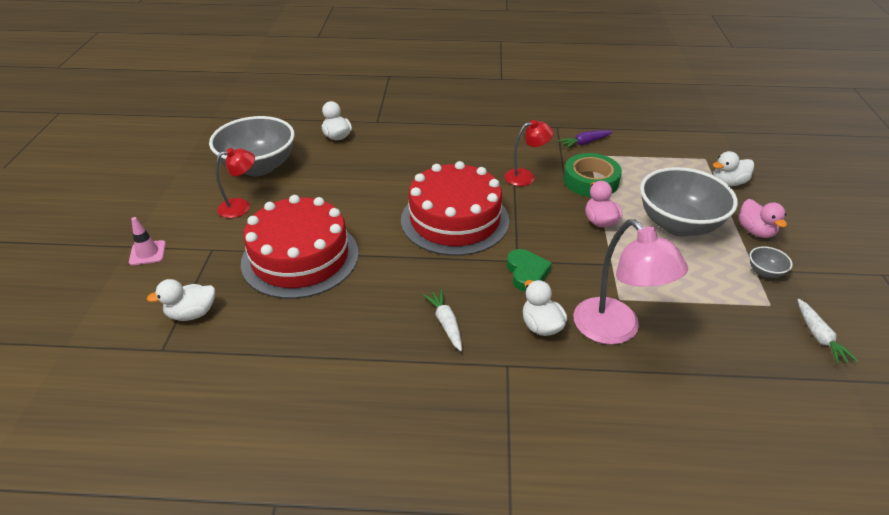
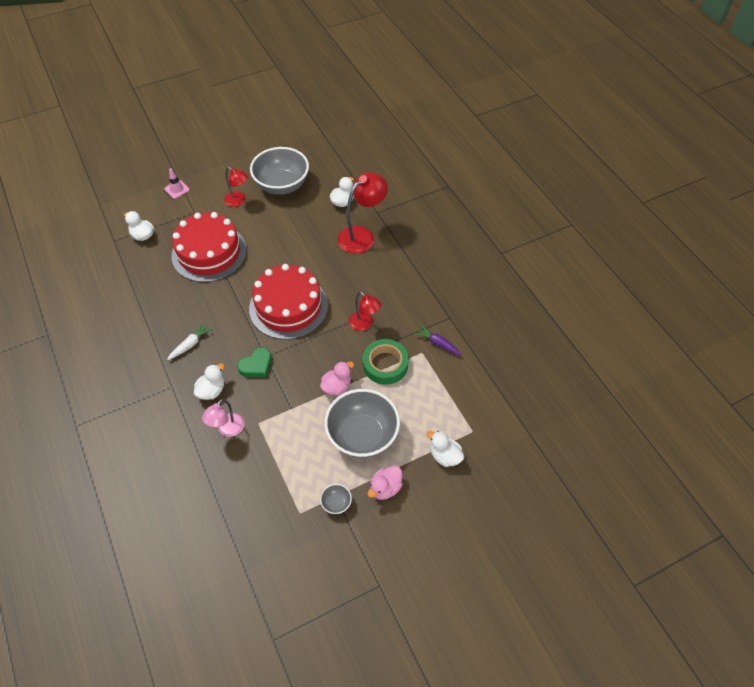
camera: 60 degrees right, 15 degrees up
(399, 140) = (362, 235): none -> red lamp
(615, 330) = (227, 429): pink lamp -> pink lamp, size x0.60
(819, 337) = (281, 548): white carrot -> none

